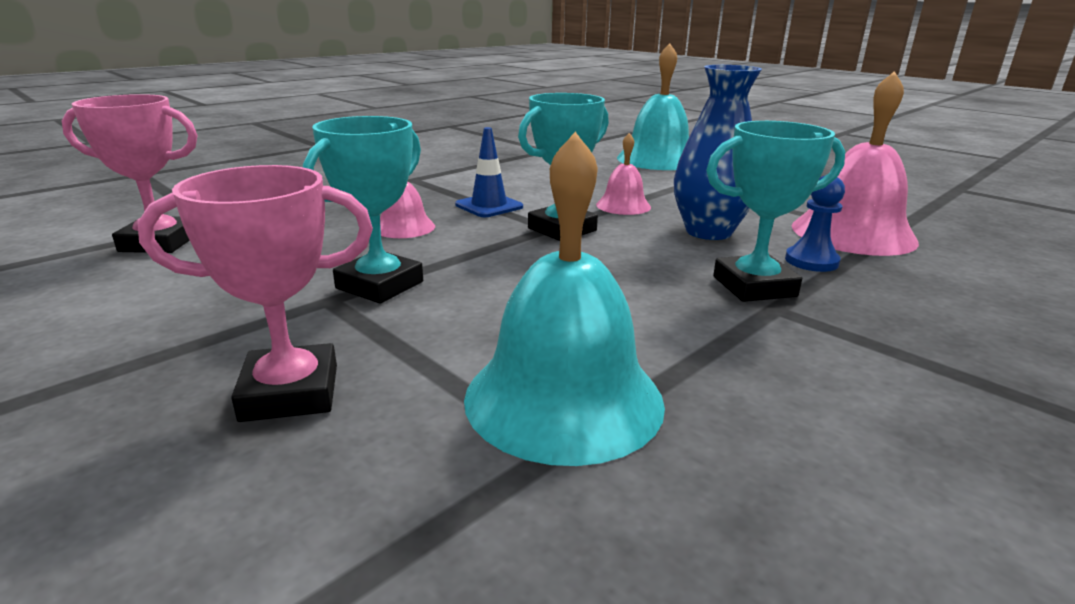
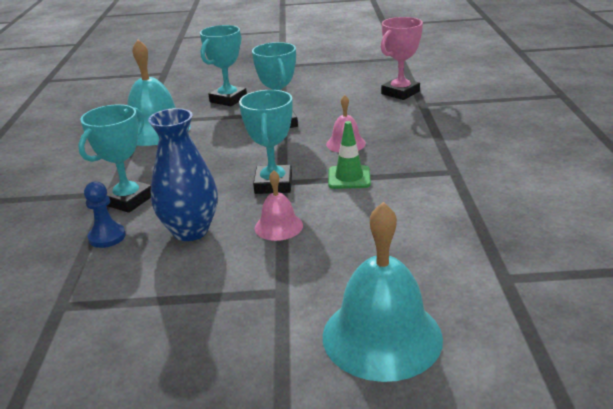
camera: 135 degrees right, 5 degrees up
(290, 392) = (228, 99): pink trophy -> turquoise trophy
(489, 206) = (349, 177): blue traffic cone -> green traffic cone
(853, 233) = (89, 289): pink bell -> none

